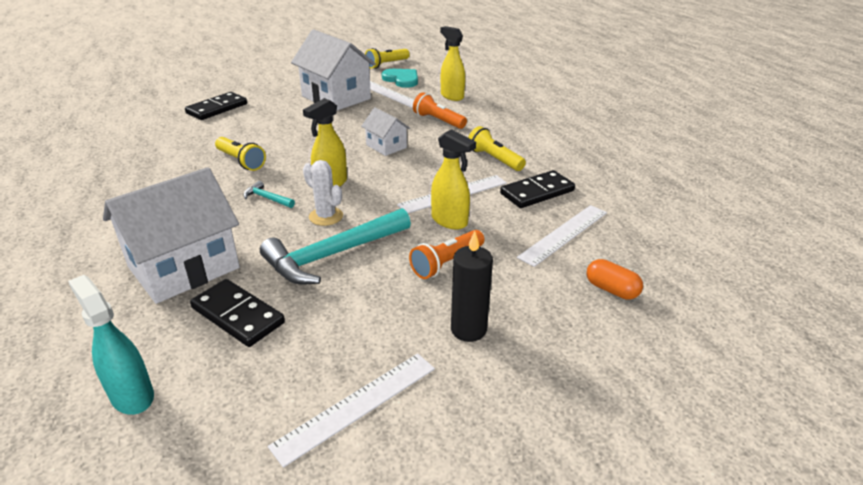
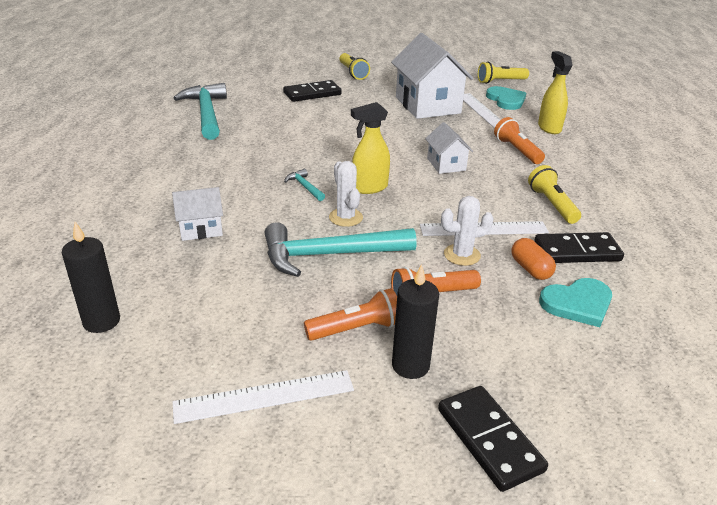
camera: 25 degrees right, 0 degrees up
(113, 151) = (206, 113): none -> turquoise hammer
(132, 396) = (101, 321): turquoise spray bottle -> black candle
(184, 267) = (201, 229): white house -> white house, size x0.51
(238, 315) = (217, 283): black domino -> black domino (489, 439)
(241, 161) = (303, 147): yellow flashlight -> yellow flashlight (353, 73)
(401, 314) = (356, 329): none -> orange flashlight
(450, 221) = (462, 255): yellow spray bottle -> white cactus
(564, 234) = (577, 304): white ruler -> turquoise heart
(611, 290) = (592, 378): orange capsule -> orange capsule (530, 269)

